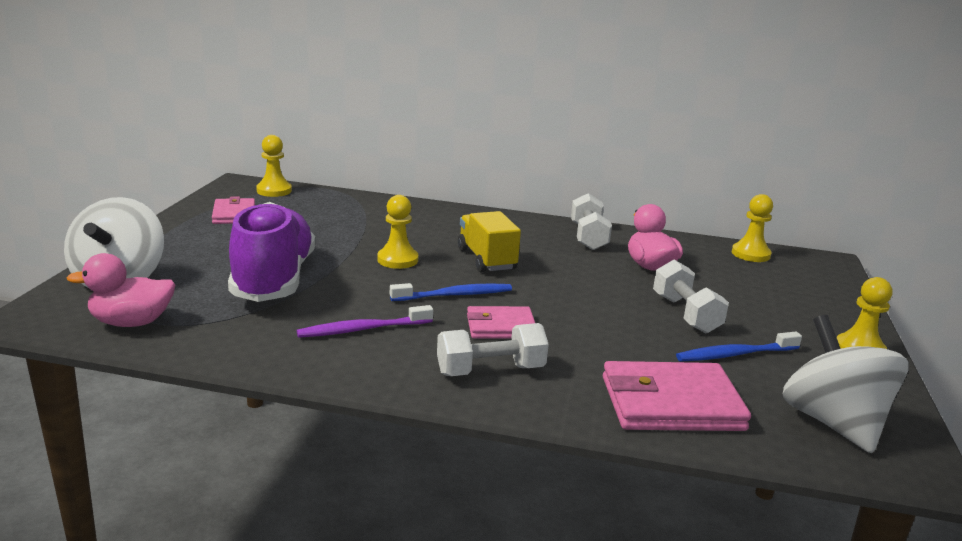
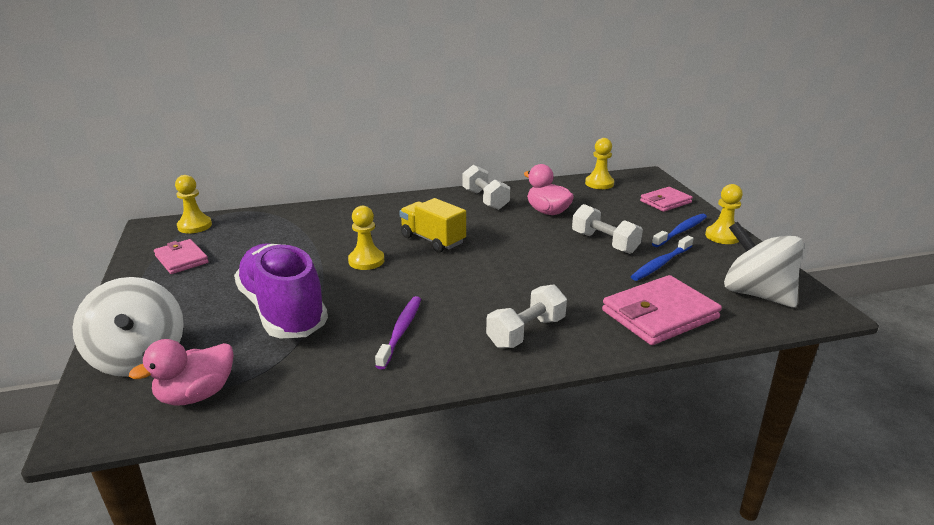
camera: 25 degrees left, 5 degrees up
(362, 329) = (401, 331): purple toothbrush -> purple toothbrush turned 150 degrees clockwise
(454, 295) = (439, 278): blue toothbrush -> blue toothbrush (681, 231)
(501, 327) = (498, 294): pink wallet -> pink wallet (665, 202)

